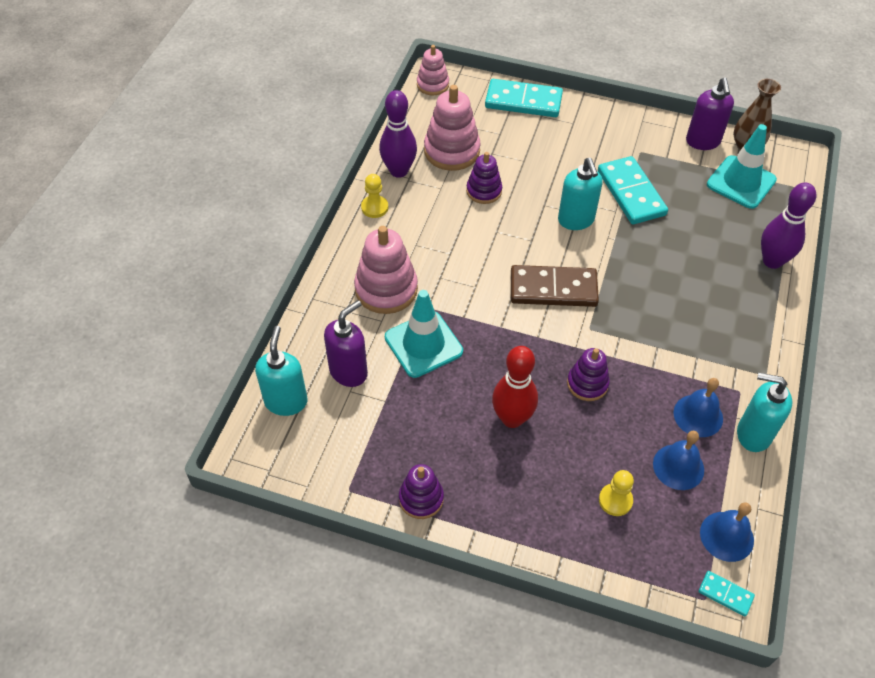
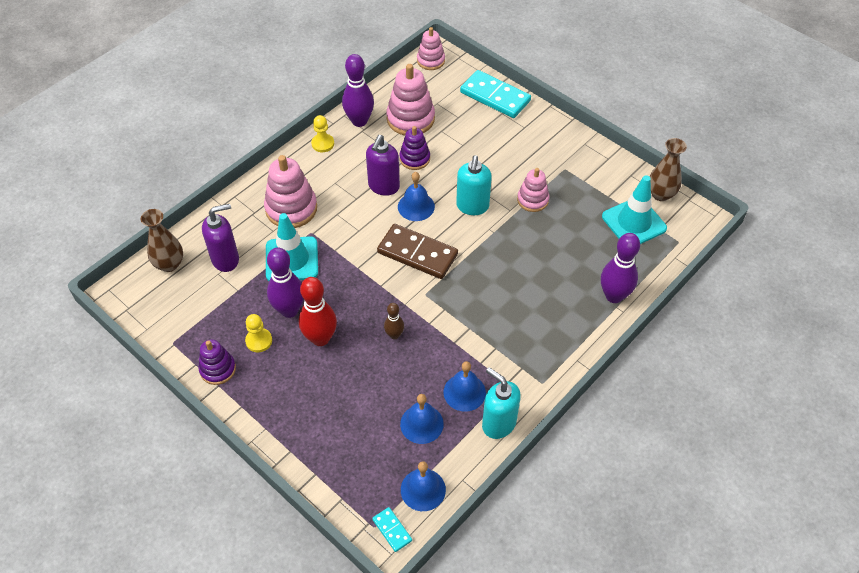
camera: 25 degrees right, 0 degrees up
(286, 401) = (169, 264): turquoise soap dispenser -> brown vase
(457, 401) = (289, 310): none -> purple bowling pin
(518, 240) = (416, 206): none -> blue bell
(587, 384) = (394, 335): purple stacking toy -> brown bowling pin
(615, 500) = (356, 428): yellow pawn -> yellow pawn (259, 341)
(631, 193) = (532, 200): turquoise domino -> pink stacking toy
(703, 142) = (624, 178): purple soap dispenser -> purple soap dispenser (383, 186)

